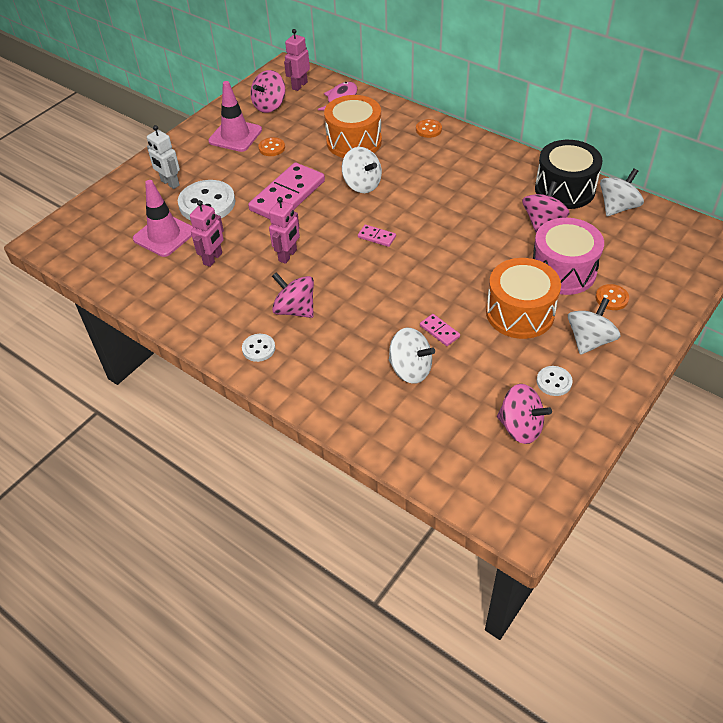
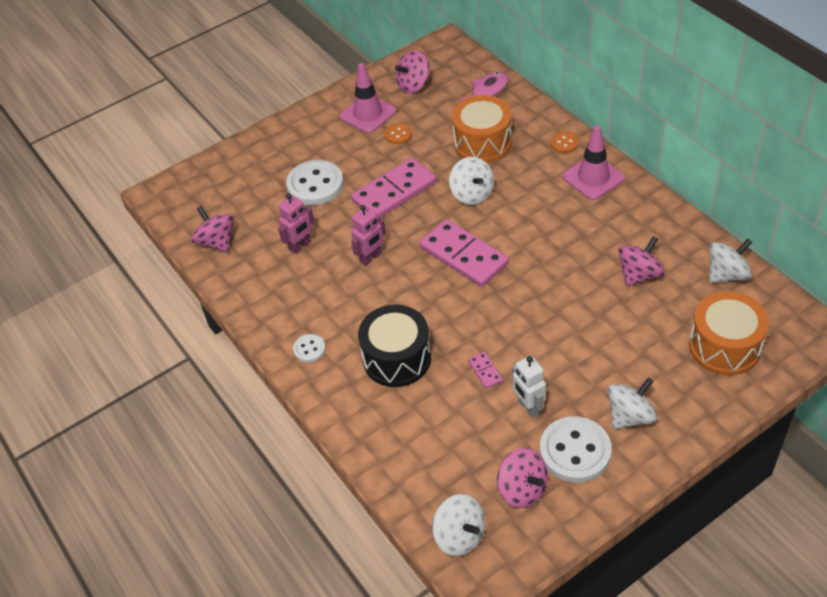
camera: 20 degrees right, 0 degrees up
(164, 235) = (264, 211): pink traffic cone -> pink traffic cone (593, 178)
(170, 183) = (288, 155): white robot -> white robot (528, 407)
(295, 309) = (357, 316): pink spinning top -> pink spinning top (217, 242)
(299, 85) = (452, 66): pink robot -> none
(376, 237) = (463, 256): pink domino -> pink domino, size x2.34
(410, 369) = (441, 404): white spinning top -> white spinning top (459, 536)
(520, 313) = (572, 370): orange drum -> orange drum (724, 346)
(554, 382) = (575, 451): white button -> white button, size x2.00
(563, 271) = (636, 334): pink drum -> none
(564, 189) = (679, 242): black drum -> black drum (397, 358)
(611, 298) = (673, 376): orange button -> none

